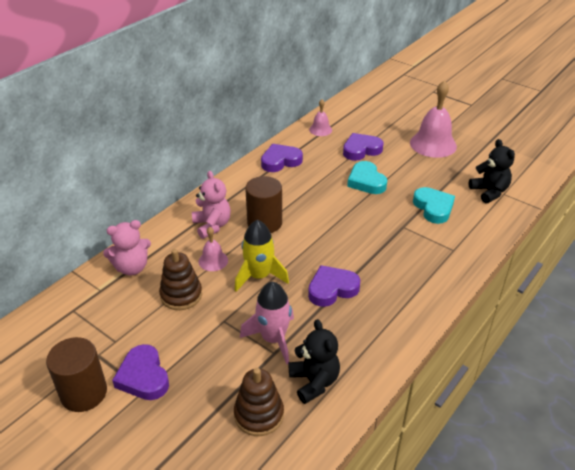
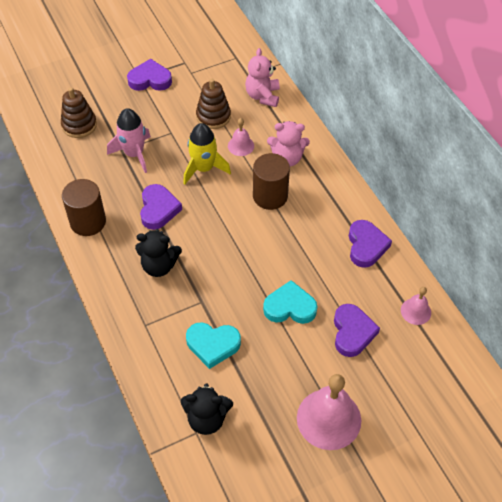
camera: 115 degrees right, 15 degrees up
(84, 393) = (157, 51): brown cylinder -> brown cylinder (88, 222)
(314, 382) = (82, 162): black teddy bear -> black teddy bear (159, 266)

